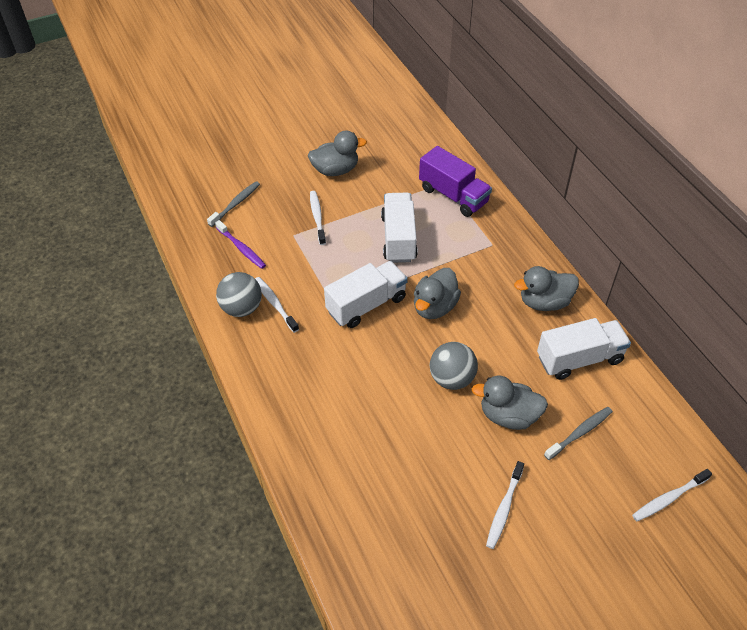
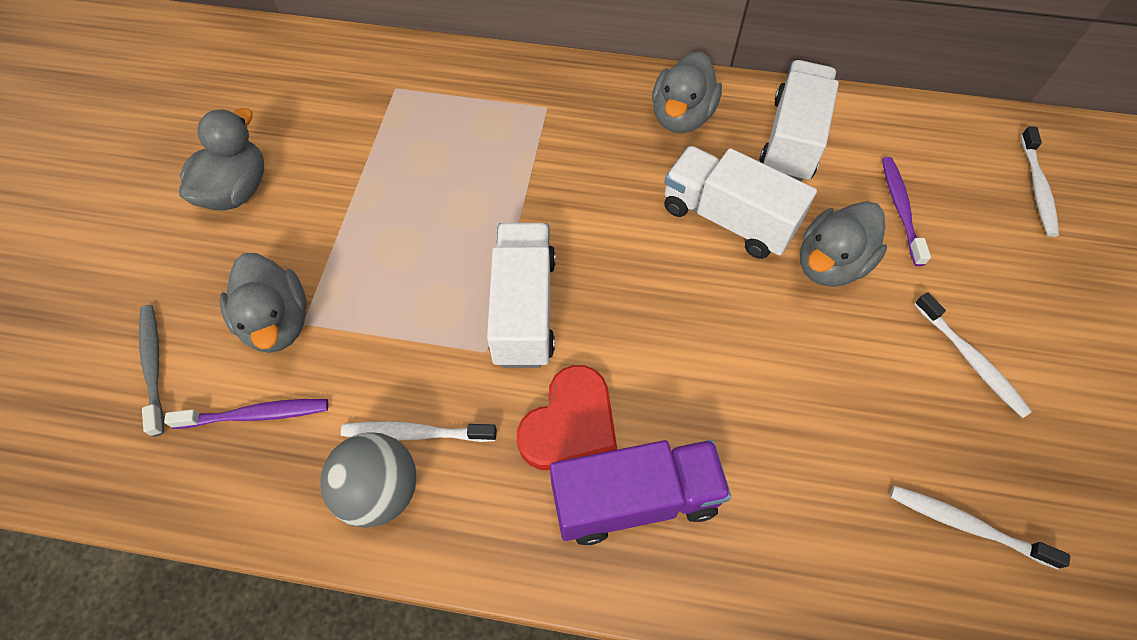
camera: 55 degrees left, 10 degrees up
(317, 217) = (302, 269): white toothbrush -> white toothbrush (967, 525)
(323, 355) = (570, 424): none -> red heart
(399, 238) = (441, 196): white truck -> white truck (727, 219)
(434, 307) = (595, 232): grey duck -> grey duck (277, 322)
(452, 379) = (729, 288): grey ball -> none
(453, 195) = (427, 93): purple truck -> purple truck (635, 499)
(579, 433) = (900, 209): grey toothbrush -> purple toothbrush

